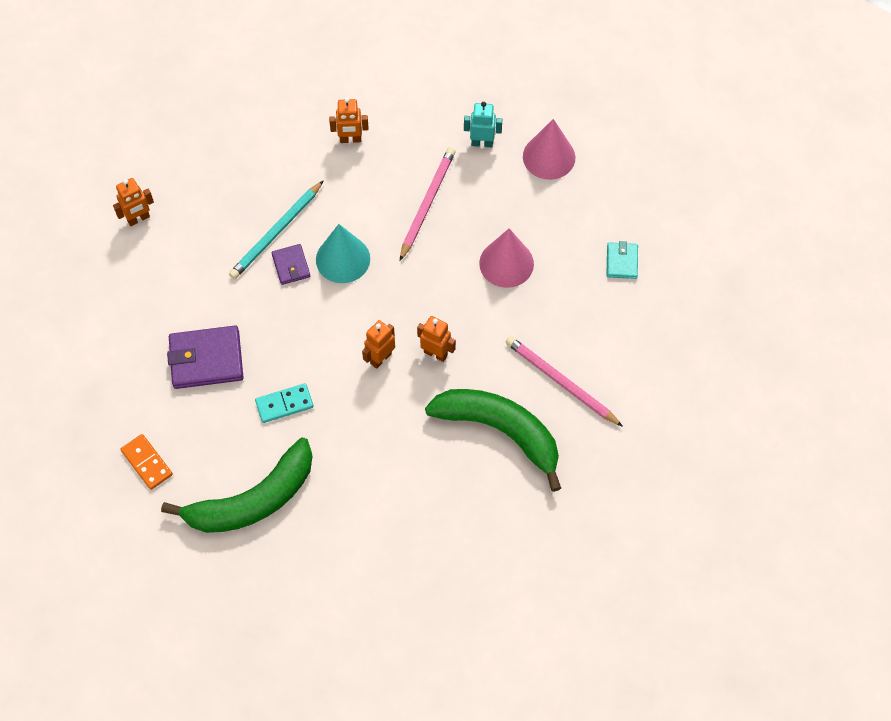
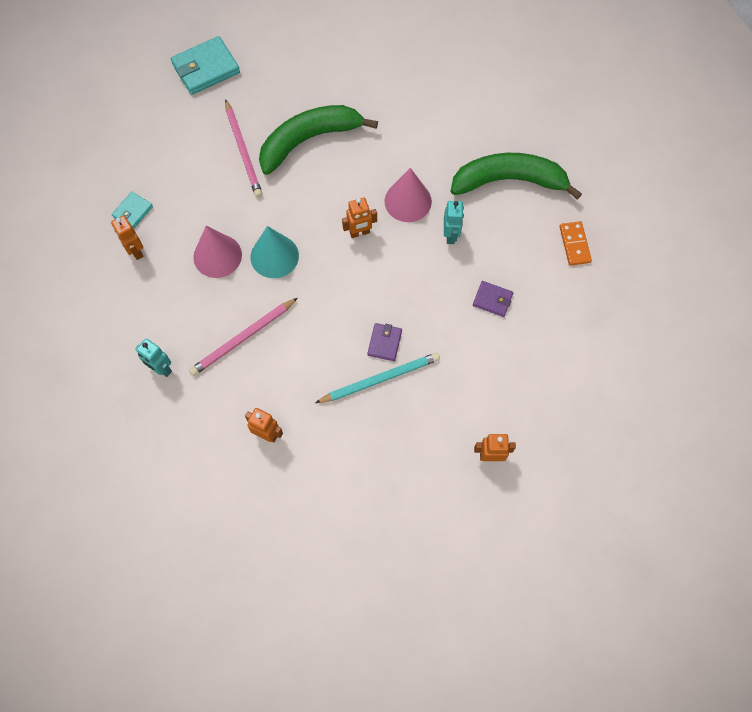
camera: 150 degrees left, 5 degrees up
(206, 359) = (492, 300): purple wallet -> purple wallet, size x0.55
(284, 404) = (450, 235): turquoise domino -> turquoise robot
(343, 259) = (340, 326): turquoise cone -> turquoise cone (274, 256)
(435, 353) = (317, 215): orange robot -> orange robot (135, 251)
(500, 431) = (308, 140): green banana -> green banana turned 90 degrees clockwise
(549, 157) = (118, 326): pink cone -> pink cone (408, 201)
(674, 456) = (206, 68): none -> turquoise wallet

